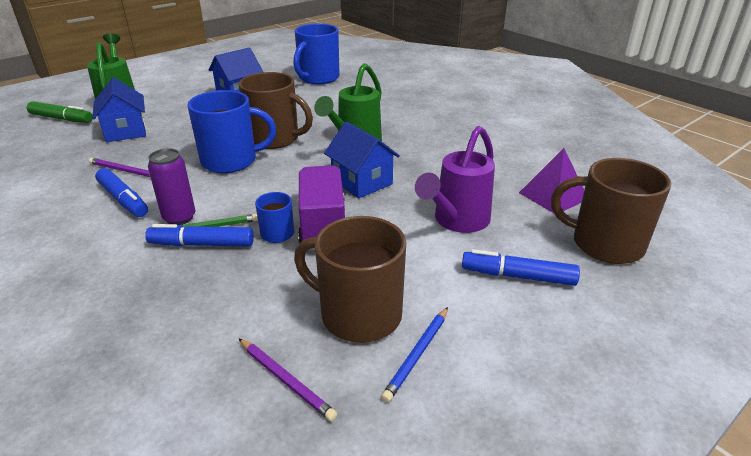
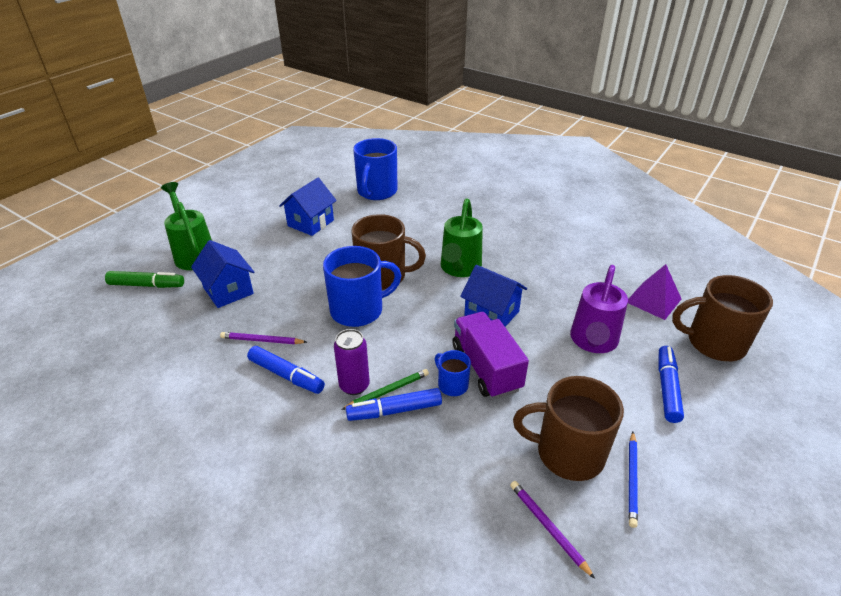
camera: 15 degrees left, 5 degrees up
(285, 380) = (548, 527): purple pencil -> purple pencil turned 150 degrees counterclockwise
(518, 276) = (667, 388): blue marker -> blue marker turned 105 degrees clockwise

